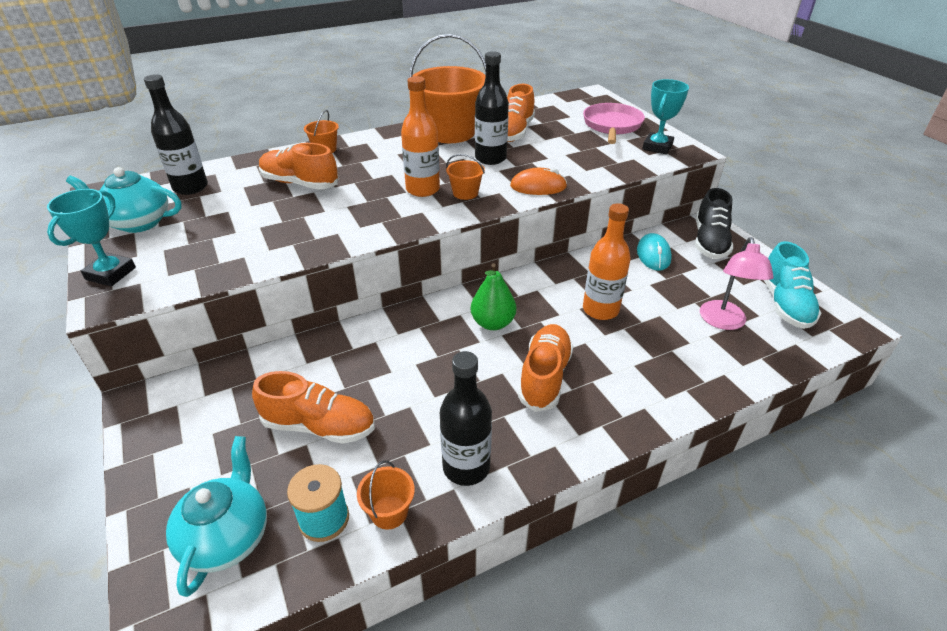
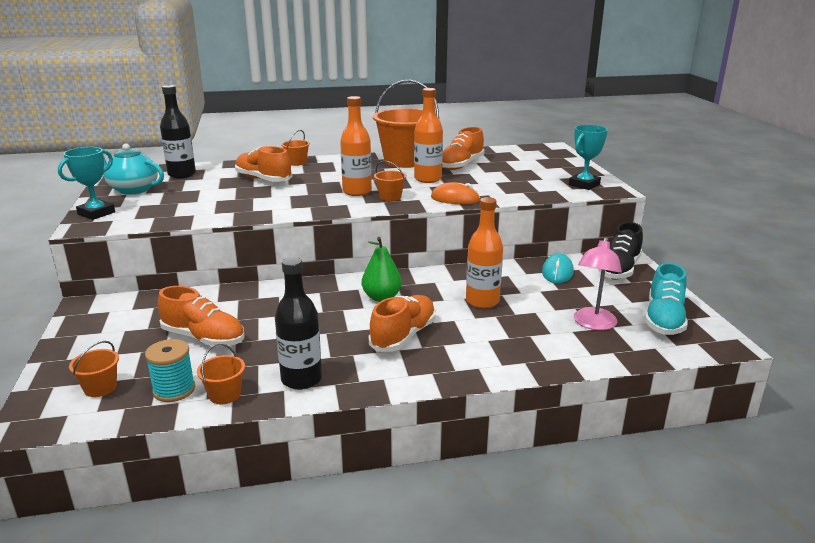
camera: 15 degrees right, 15 degrees down
(227, 537) = (100, 388): turquoise teapot -> orange bucket
(490, 158) = (427, 179): black bottle -> orange bottle
(612, 126) = (553, 168): pink pan -> none

